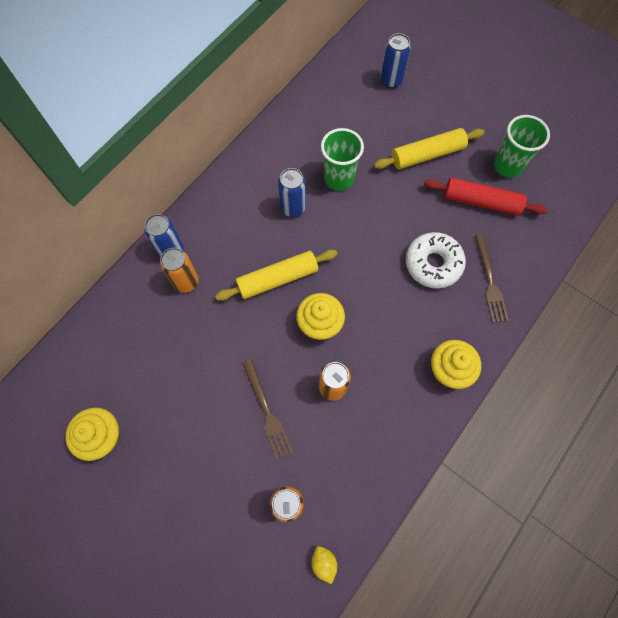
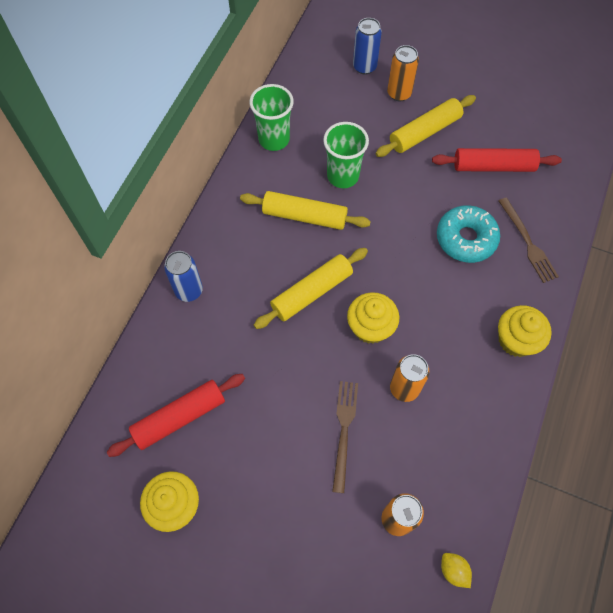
camera: 15 degrees left, 5 degrees down
(129, 361) = (179, 417): none -> red rolling pin
(186, 282) = (215, 319): orange can -> orange can (399, 93)
(267, 411) = (344, 431): brown fork -> brown fork turned 135 degrees counterclockwise
(293, 208) = (304, 216): blue can -> yellow rolling pin
(433, 264) = (466, 239): white donut -> turquoise donut
(507, 166) = (508, 125): green cup -> green cup (274, 139)

